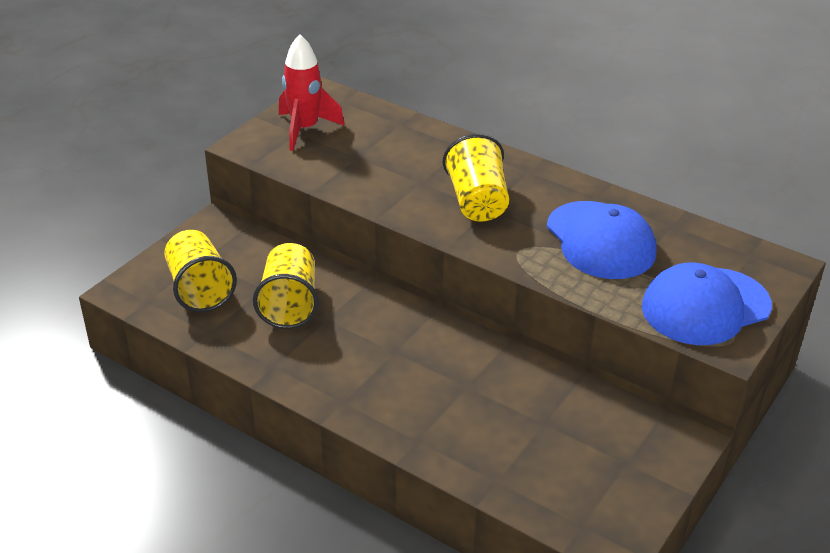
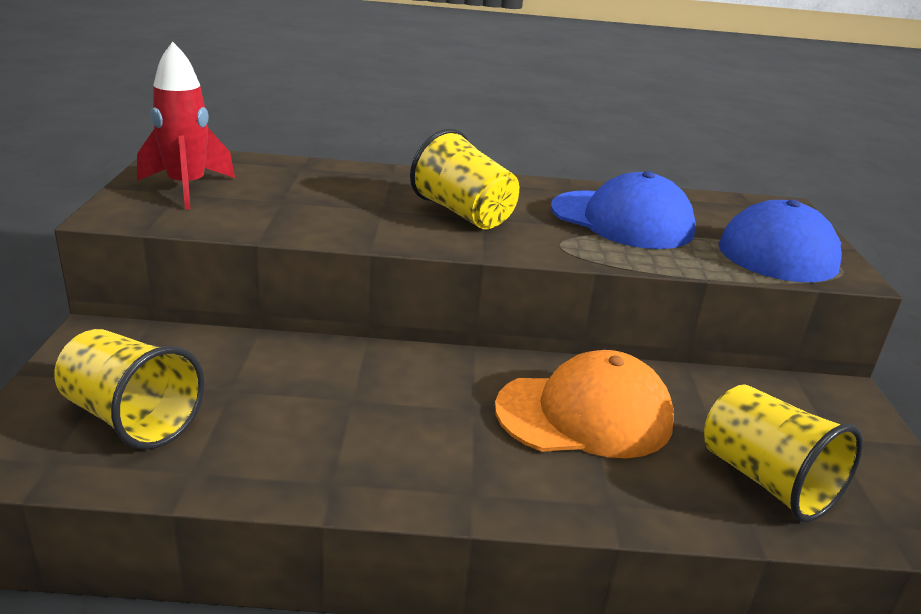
camera: 35 degrees left, 10 degrees down
(290, 304) = (286, 397): yellow cup -> yellow cup (766, 481)
(464, 381) = (585, 414): none -> orange cap

